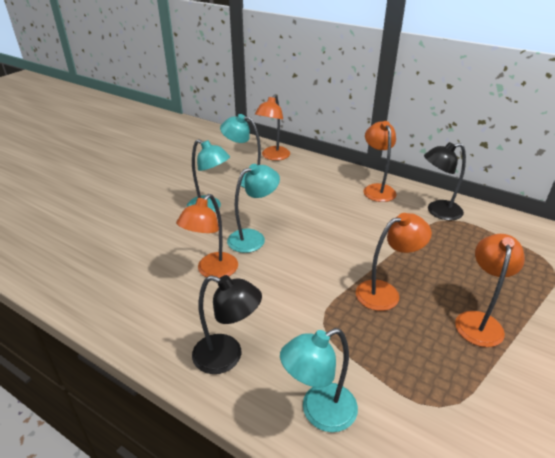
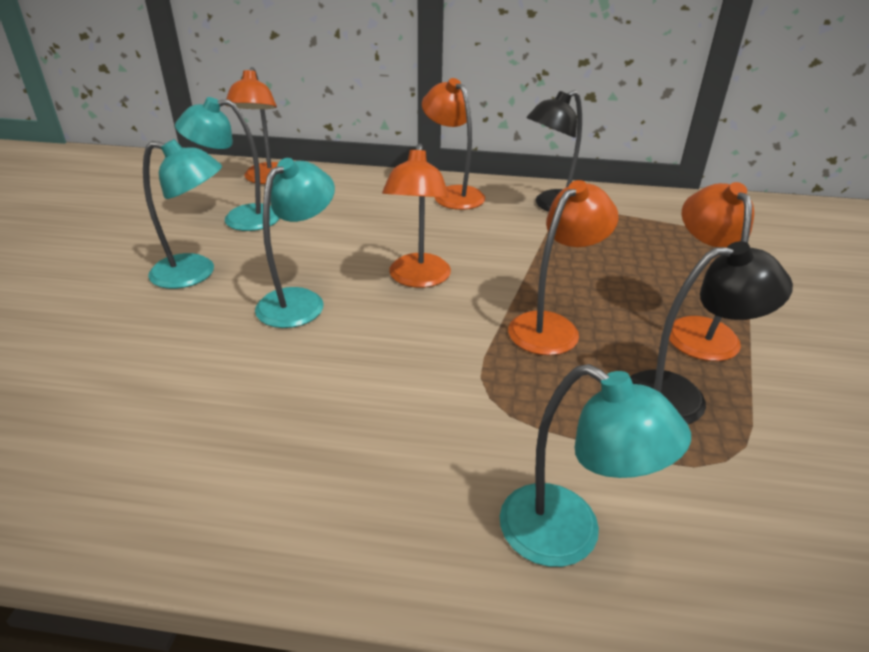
camera: 25 degrees left, 0 degrees up
(212, 271) = (255, 370): orange lamp -> orange lamp (418, 279)
(227, 357) = (361, 503): black lamp -> black lamp (681, 397)
(319, 412) = (568, 536): turquoise lamp -> turquoise lamp turned 90 degrees counterclockwise

